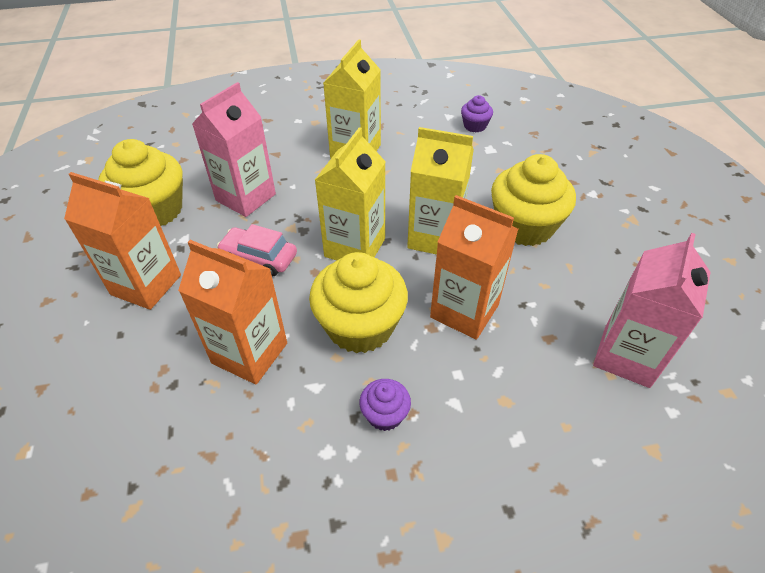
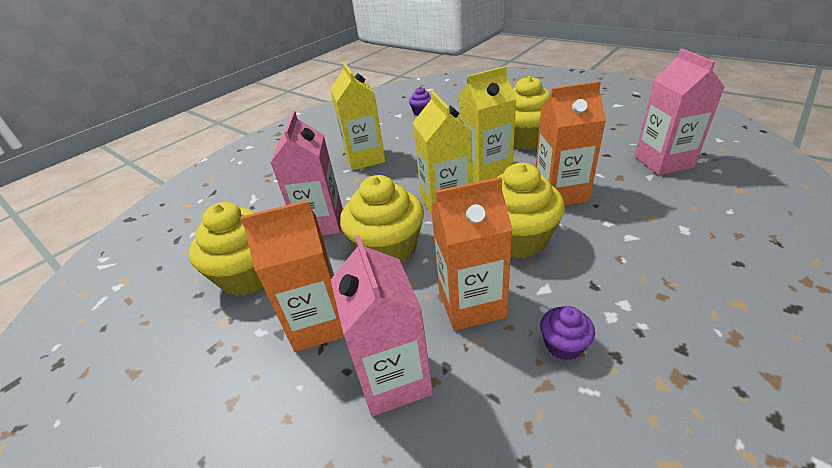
camera: 35 degrees left, 10 degrees down
(136, 364) = (394, 378): none -> pink carton
(259, 258) = (388, 248): pink car -> yellow cupcake
(385, 414) = (607, 270): purple cupcake -> purple cupcake (563, 345)

